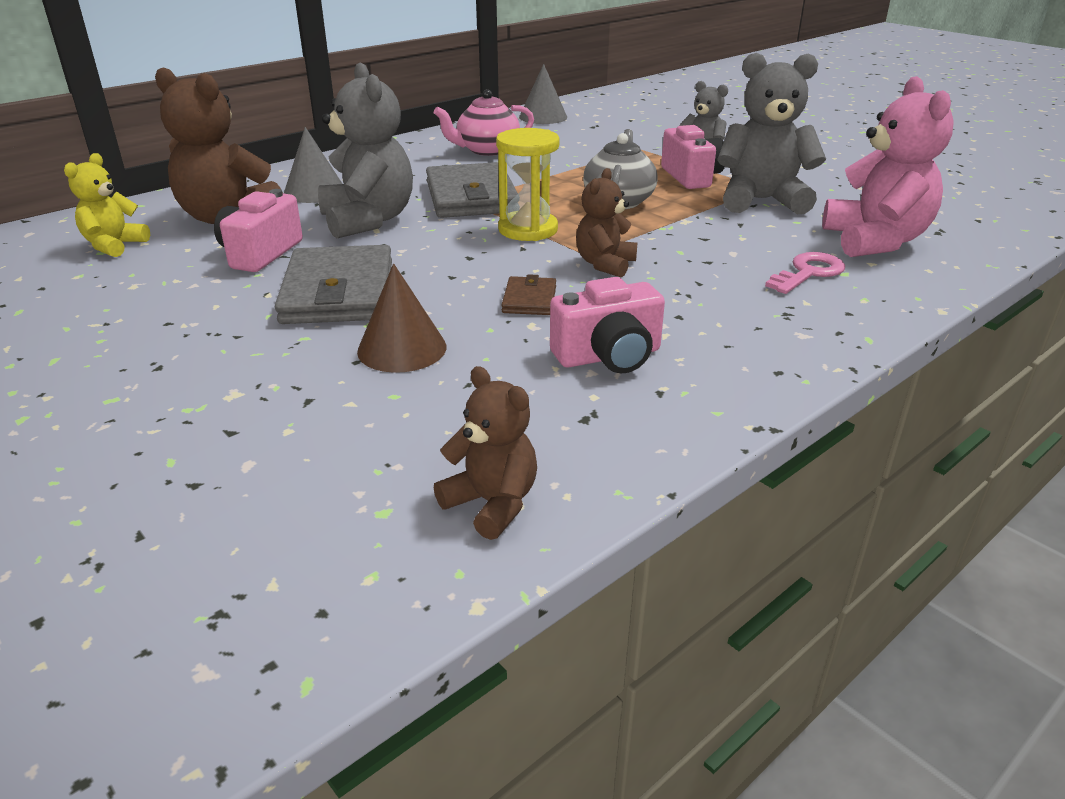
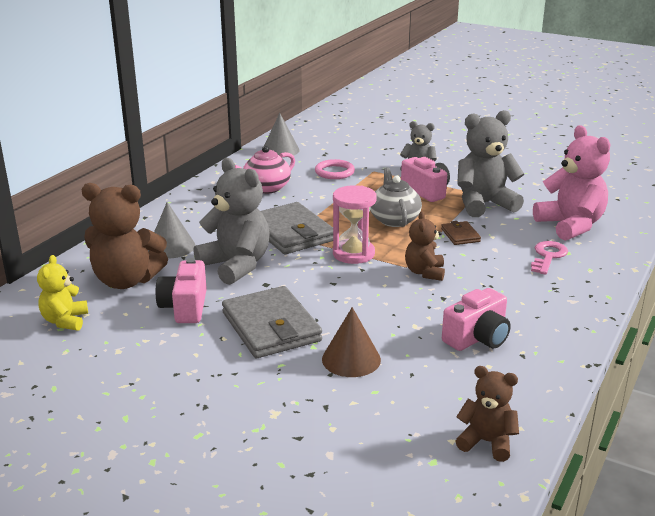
camera: 20 degrees left, 5 degrees down
(528, 229) = (353, 254): yellow hourglass -> pink hourglass
(529, 300) = (399, 308): brown wallet -> brown wallet (460, 235)
(588, 144) = (334, 172): none -> pink ring

